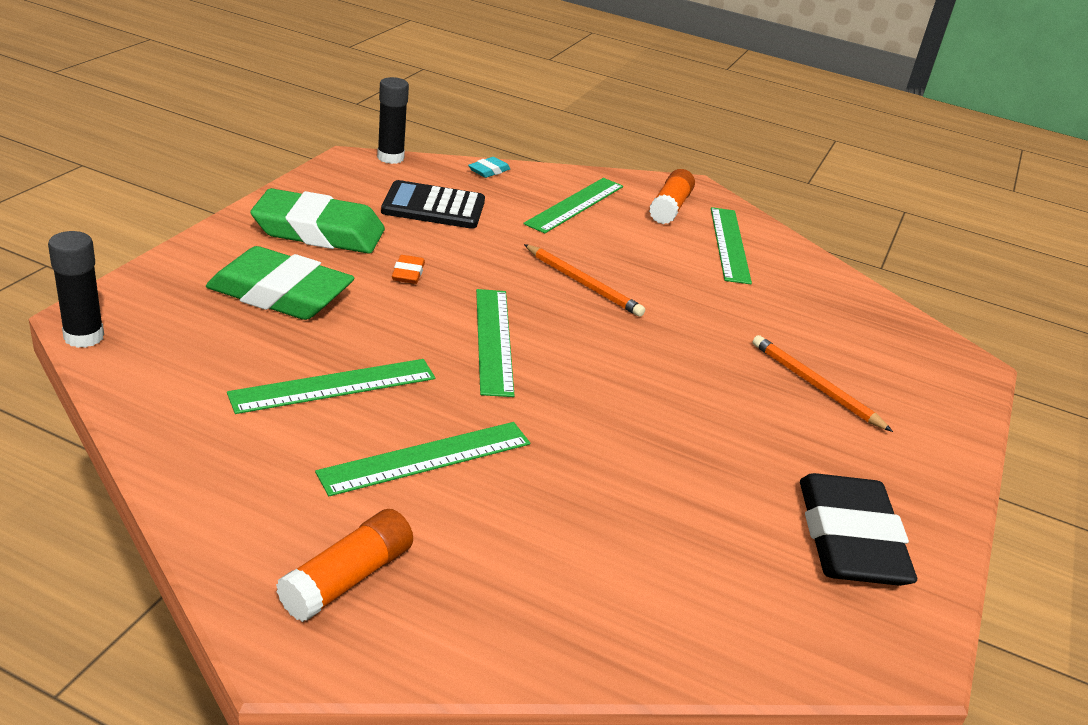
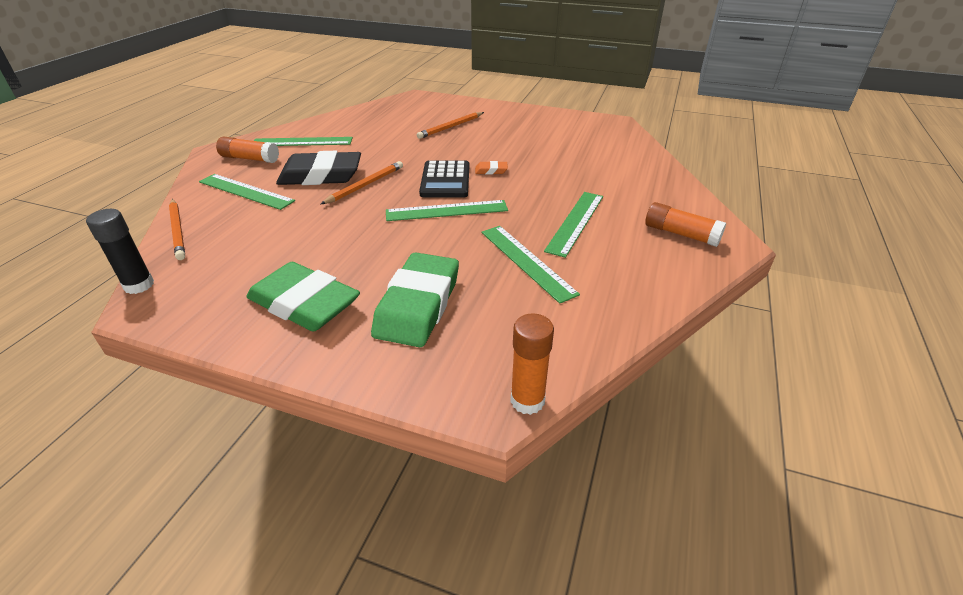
camera: 90 degrees left, 5 degrees up
(84, 337) = (527, 400): black glue stick -> orange glue stick
(319, 231) = (304, 303): green eraser -> green eraser turned 60 degrees counterclockwise
(408, 273) = (369, 250): orange eraser -> orange eraser (491, 170)
(426, 457) = (575, 222): green ruler -> green ruler turned 60 degrees clockwise
(433, 207) = (251, 250): black calculator -> black calculator (445, 180)
(489, 171) = (178, 230): turquoise eraser -> orange pencil
(849, 539) = (560, 127): black eraser -> black eraser (321, 175)

